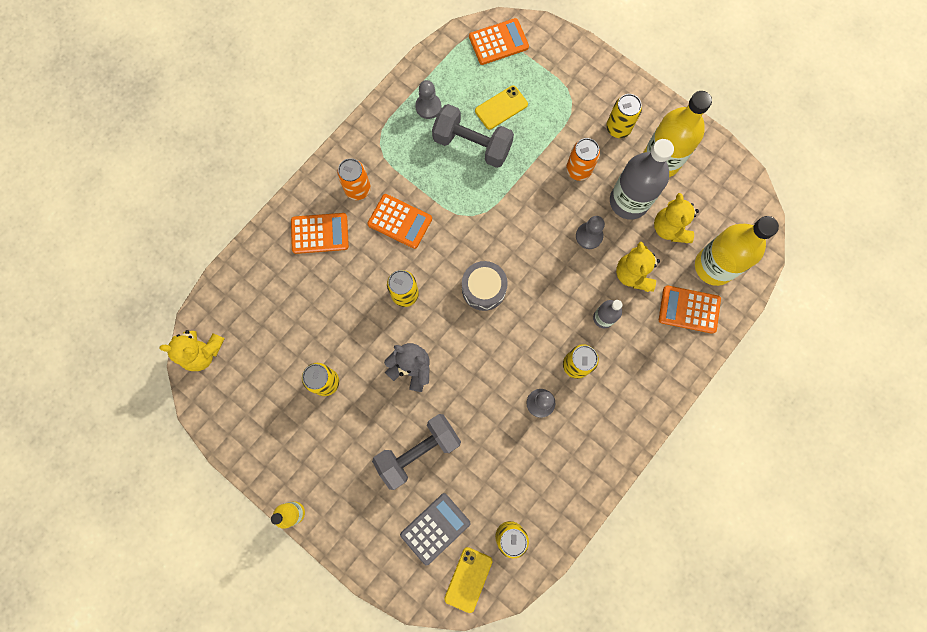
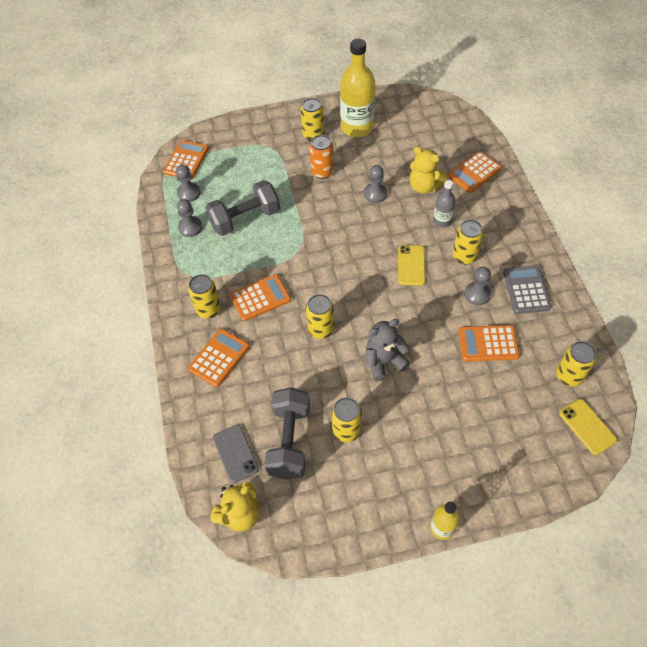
camera: 50 degrees left, 20 degrees down
(248, 311) = (235, 453): none -> grey phone
(358, 189) = (208, 310): orange can -> yellow can
(418, 451) = (456, 398): grey dumbbell -> grey dumbbell (289, 441)
(435, 528) = (529, 425): grey calculator -> grey calculator (526, 290)
(463, 75) = (188, 193): none -> grey pawn
(483, 289) = (360, 277): grey drum -> none
(493, 445) = (488, 343): none -> orange calculator
(501, 107) = (235, 187): yellow phone -> yellow phone (411, 265)
(629, 201) = (370, 159): grey bottle -> none
(670, 228) = (408, 149): yellow teddy bear -> none
(714, 266) = (454, 143): yellow bottle -> none

